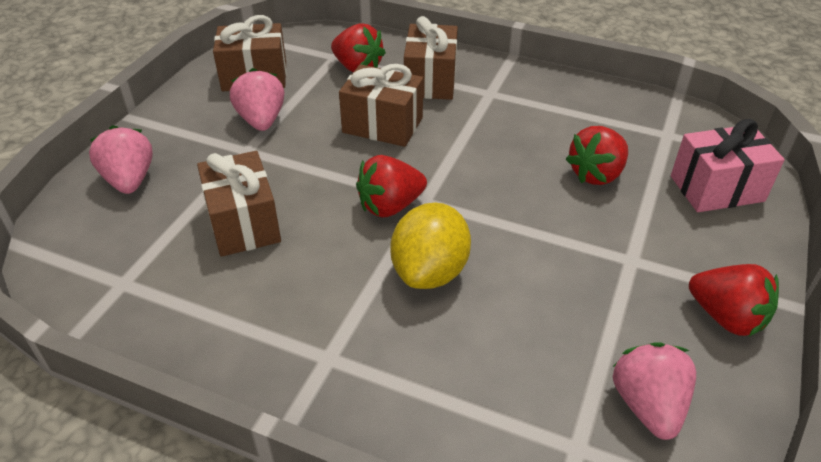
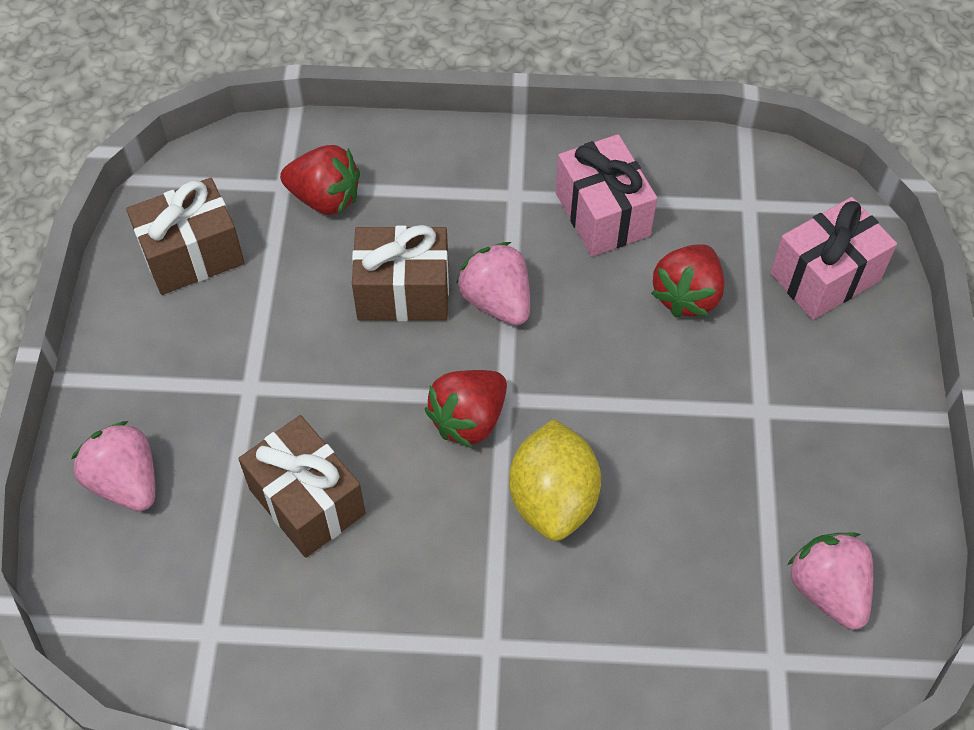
camera: 20 degrees left, 15 degrees up
(261, 120) = (243, 330): pink strawberry -> pink strawberry (497, 301)
(430, 81) = (431, 195): brown gift -> none
(549, 116) = (602, 214): none -> pink gift
(726, 317) = (876, 456): red strawberry -> none

